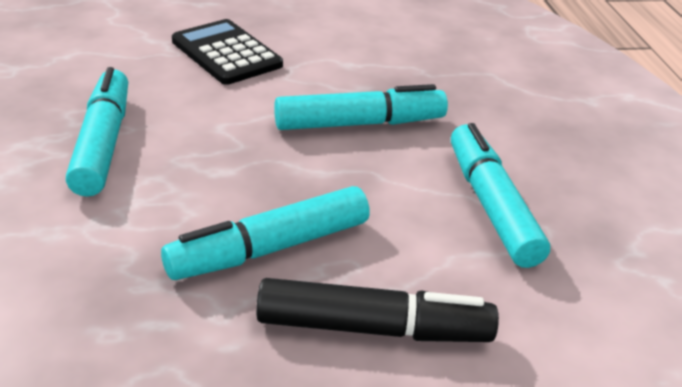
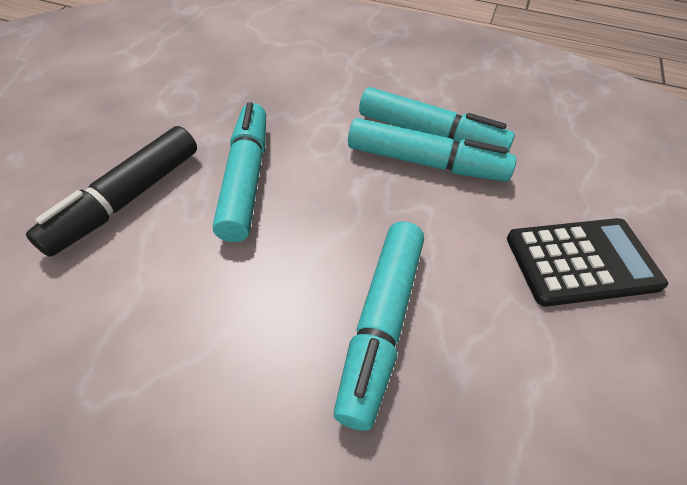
camera: 120 degrees right, 15 degrees up
(491, 205) = (166, 370): turquoise marker -> turquoise marker (425, 163)

